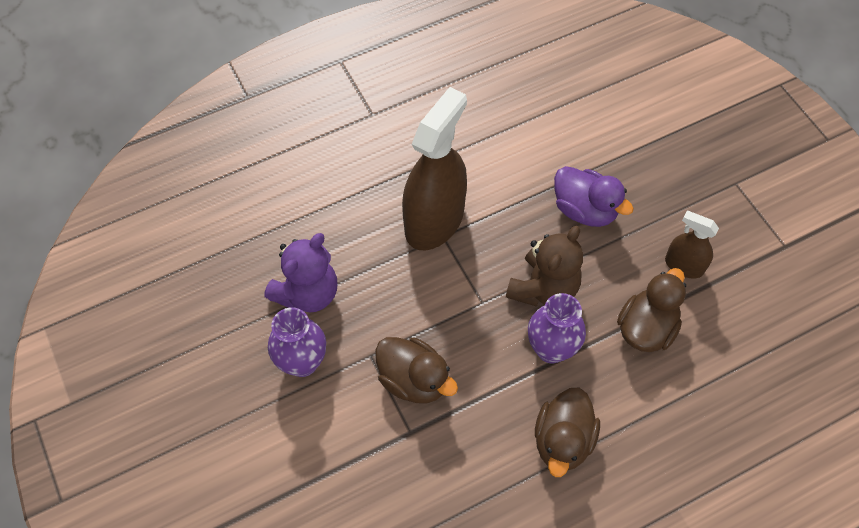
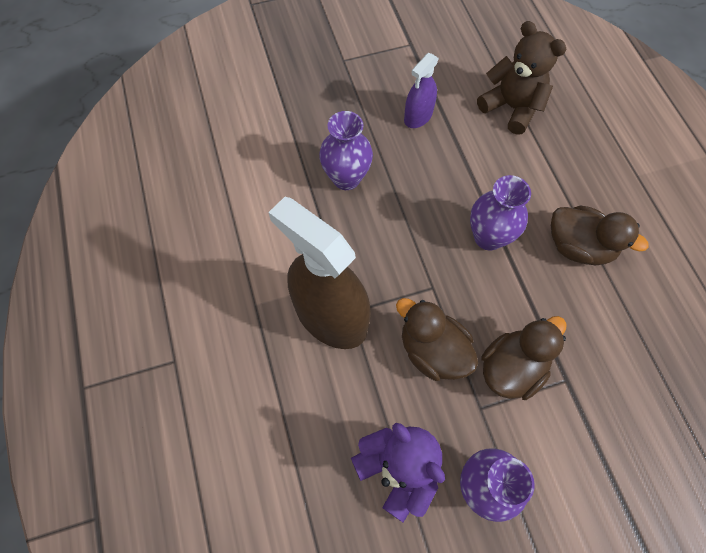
camera: 80 degrees left, 5 degrees up
(543, 288) = (425, 230): brown teddy bear -> brown teddy bear (511, 108)
(584, 210) = (346, 178): purple duck -> purple vase
(646, 328) = (475, 158): brown duck -> brown duck (432, 350)
(684, 265) = (418, 116): brown spray bottle -> purple spray bottle

